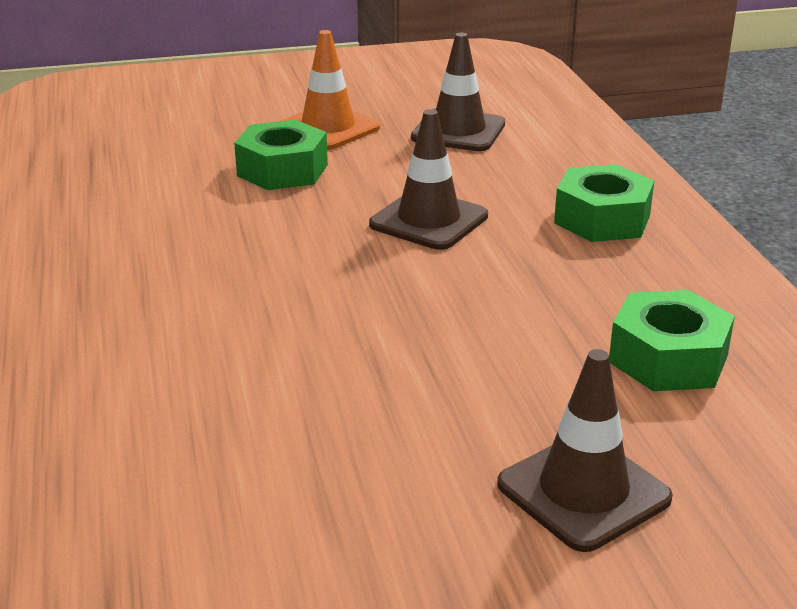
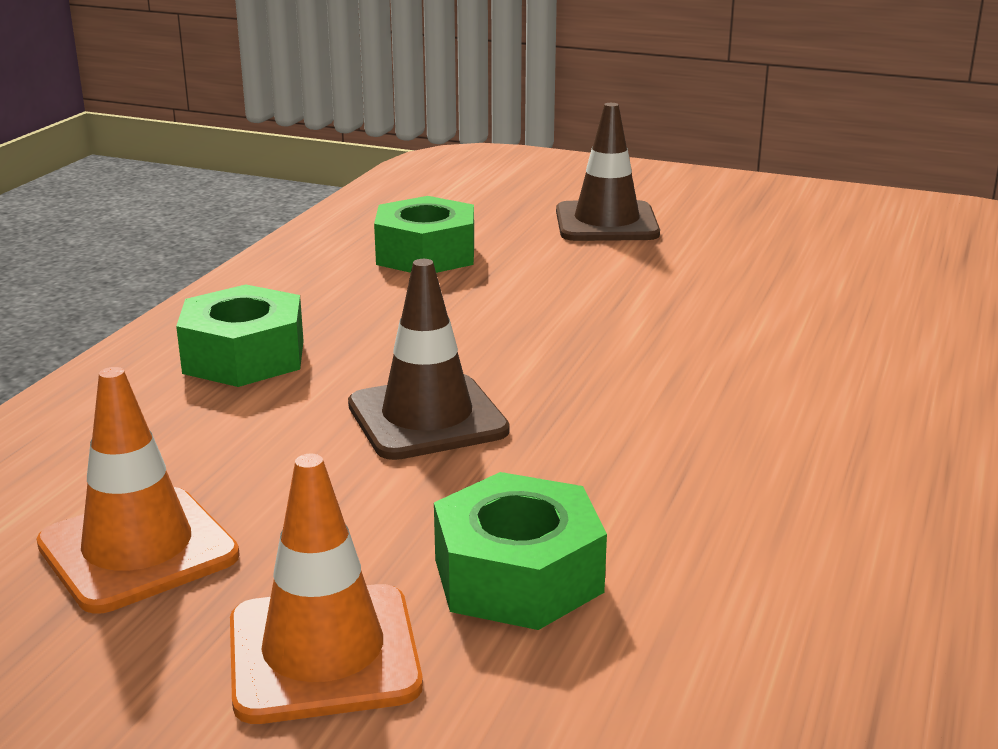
camera: 145 degrees left, 5 degrees down
(458, 131) = (138, 550): brown traffic cone -> orange traffic cone

